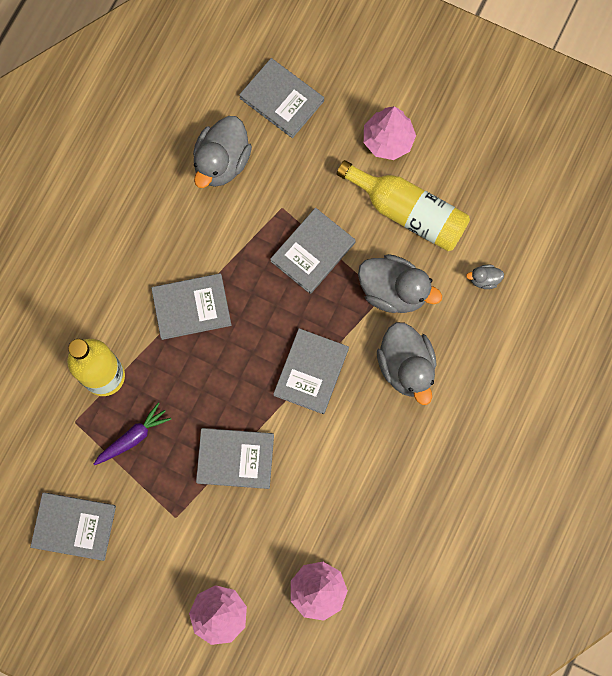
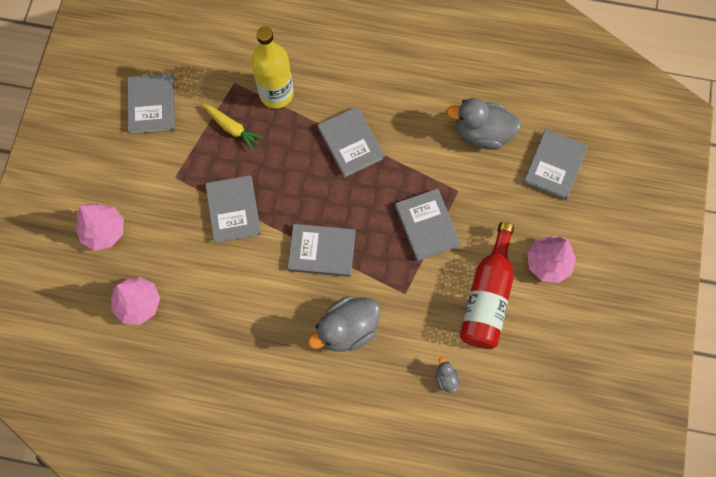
camera: 75 degrees right, 5 degrees down
(133, 437) = (232, 128): purple carrot -> yellow carrot
(312, 252) = (427, 225): grey book -> grey book turned 45 degrees clockwise
(393, 291) = (412, 302): grey duck -> none
(408, 212) = (487, 297): yellow bottle -> red bottle

